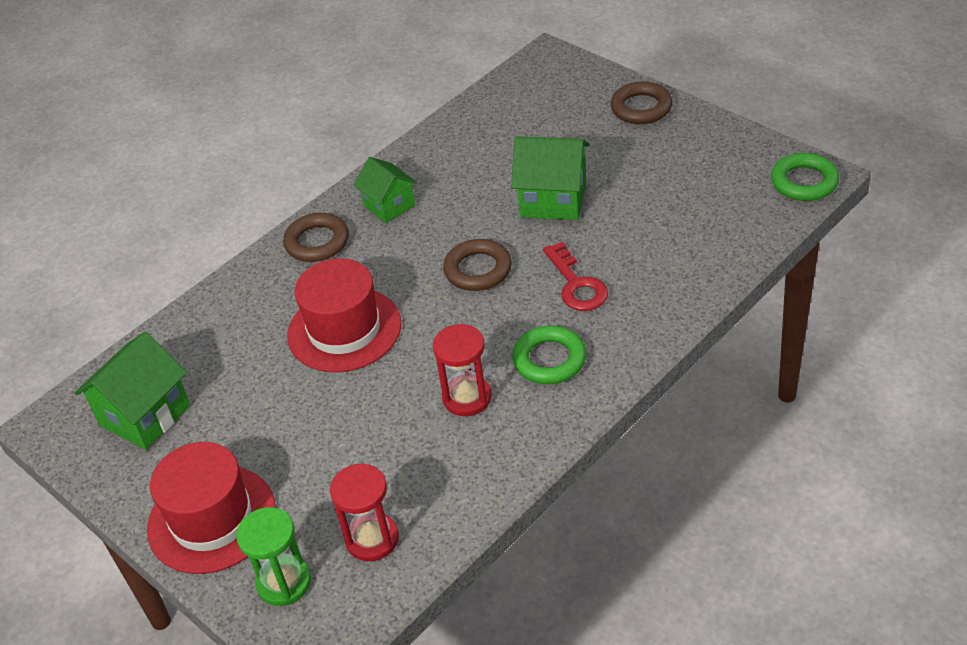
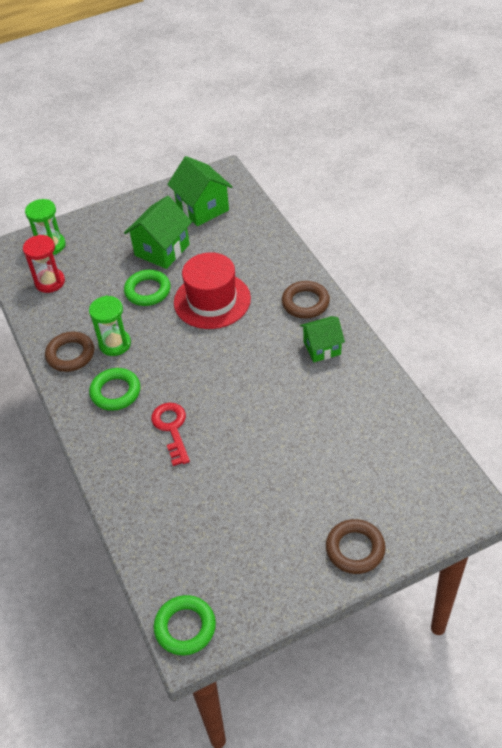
camera: 110 degrees right, 5 degrees up
(212, 519) = (110, 225): red hat -> none
(349, 406) = (147, 291): none -> green ring
(467, 398) = (115, 344): red hourglass -> green hourglass
(478, 270) = (222, 379): brown ring -> brown ring (70, 354)
(553, 199) = (270, 445): green house -> green house (162, 250)
(576, 284) = (172, 429): red key -> red key turned 75 degrees clockwise

